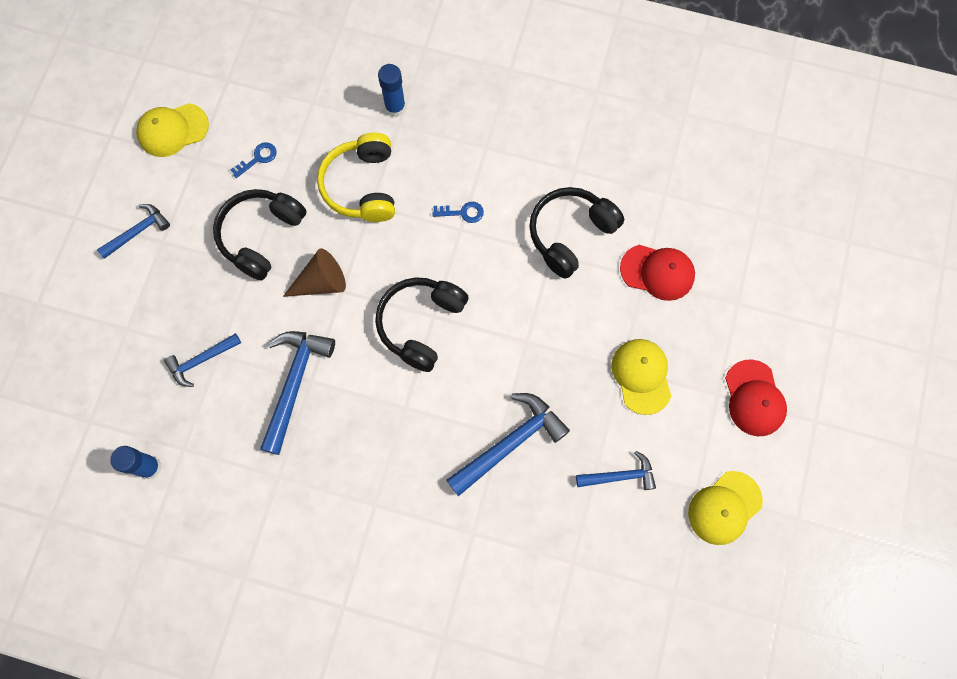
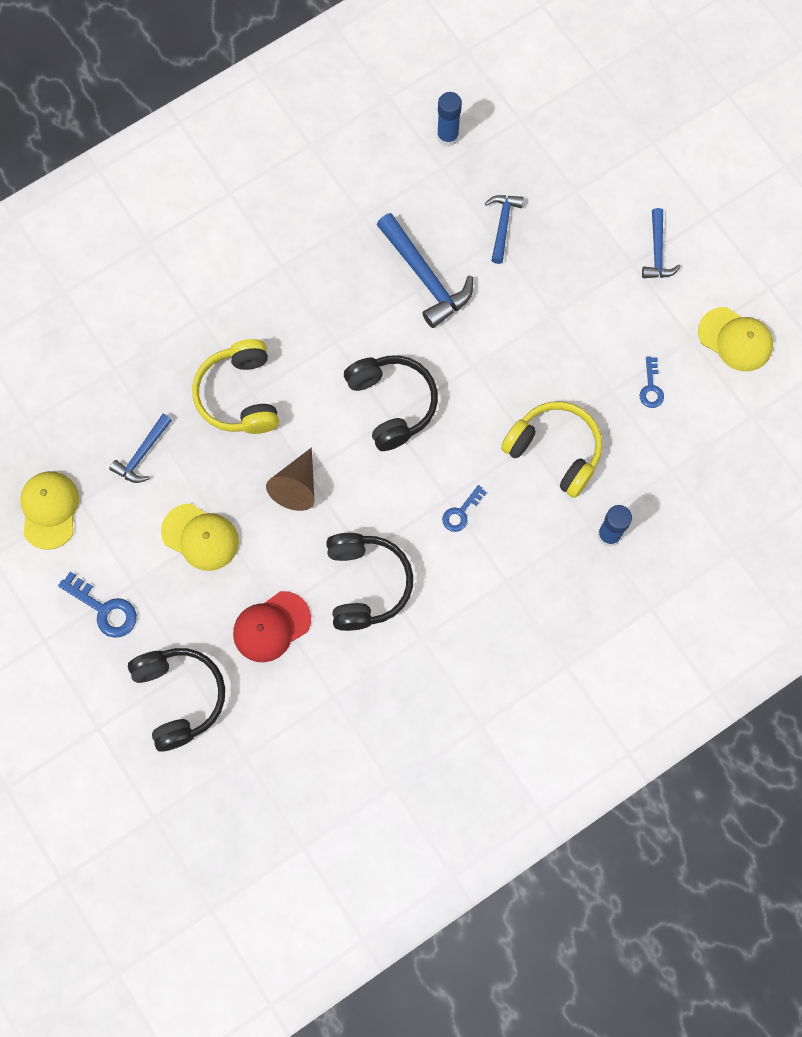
camera: 130 degrees right, 0 degrees up
(172, 130) = (735, 339): yellow cap -> yellow cap turned 105 degrees clockwise
(261, 236) = (575, 340): black headphones -> black headphones (179, 697)
(321, 282) = (493, 356): brown cone -> brown cone (297, 486)
(510, 443) = (240, 395): blue hammer -> yellow headphones
(754, 398) = (104, 609): red cap -> blue key

